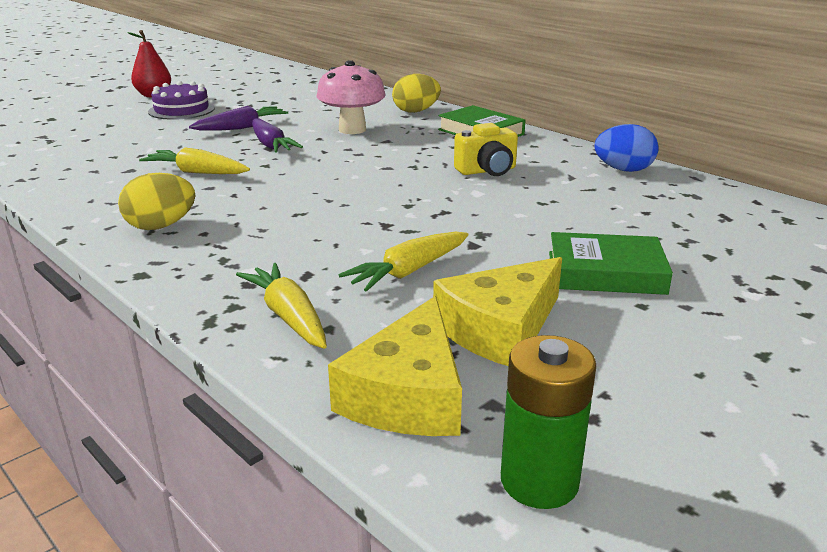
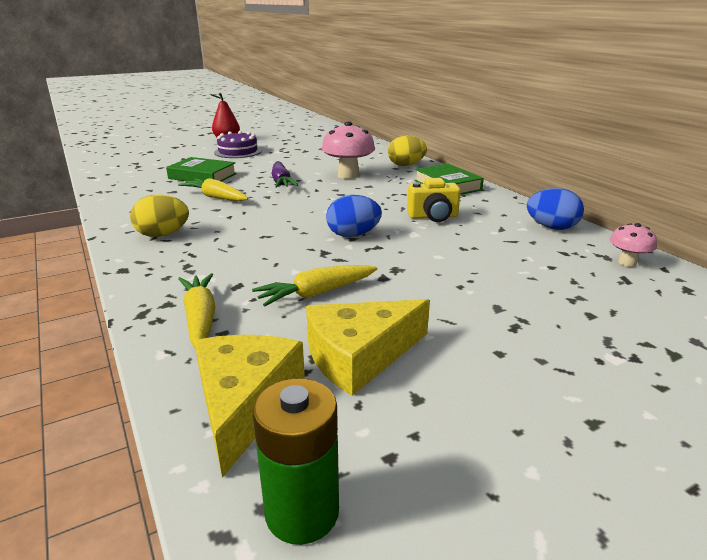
camera: 15 degrees right, 0 degrees up
(241, 127) = (269, 167): purple carrot -> none
(407, 201) = (353, 235): none -> blue egg
(407, 394) = (245, 402): yellow cheese -> yellow cheese turned 150 degrees clockwise
(605, 272) = (483, 317): green book -> green book (202, 176)
(718, 199) = (627, 262): none -> pink mushroom

